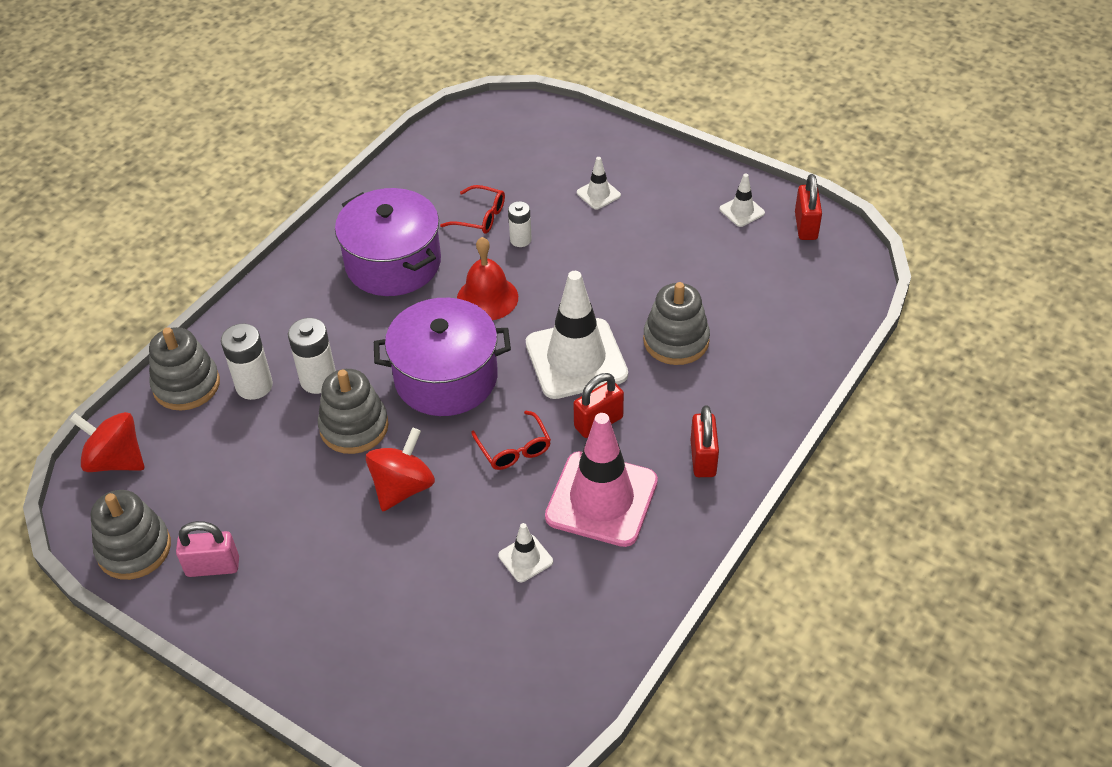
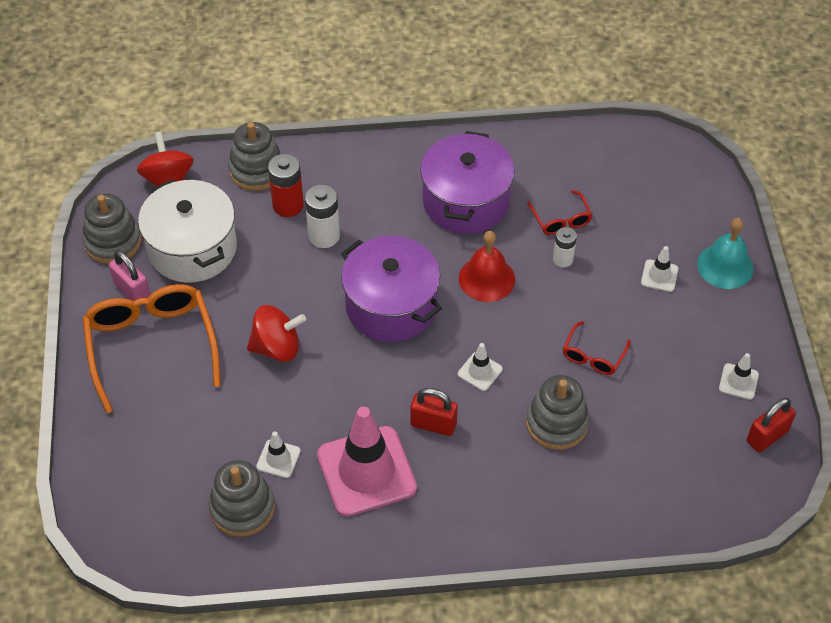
camera: 50 degrees right, 5 degrees up
(218, 487) = (192, 248): none -> white pot
(254, 386) = (288, 205): white battery -> red battery
(295, 588) = (151, 346): none -> orange glasses
(354, 427) = (302, 284): grey stacking toy -> grey stacking toy (242, 508)
(514, 449) = (364, 389): red glasses -> red glasses (593, 356)
(576, 359) = (480, 371): white traffic cone -> white traffic cone, size x0.44
(629, 153) = (725, 266): none -> turquoise bell
(703, 458) = (458, 512): red padlock -> none

